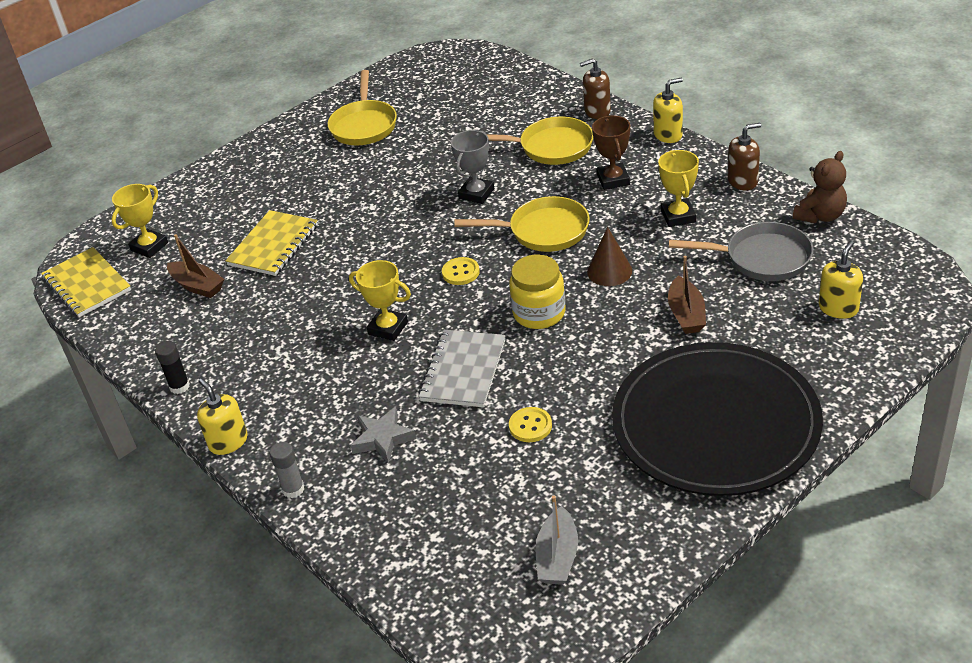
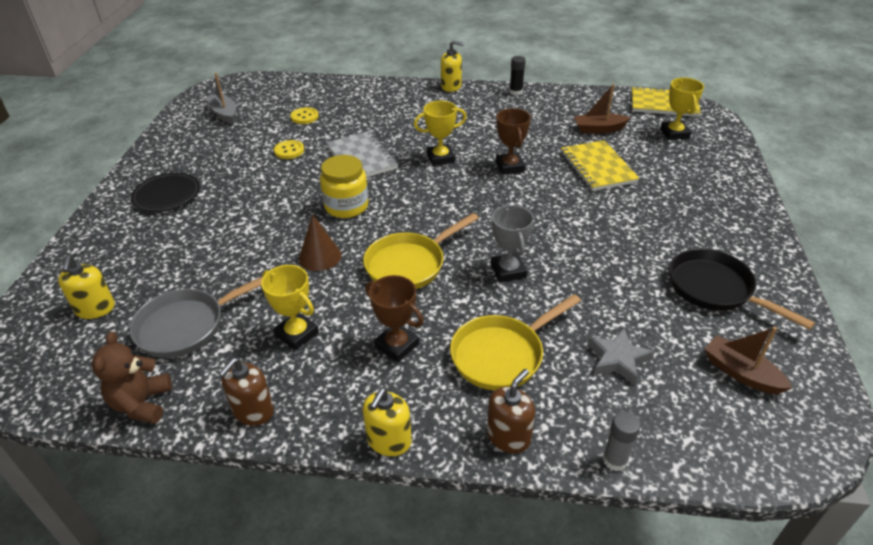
camera: 135 degrees right, 0 degrees up
(293, 489) = (390, 86): grey glue stick -> grey glue stick (615, 460)
(342, 284) = (509, 166): none -> brown trophy
(364, 125) = (714, 289): yellow pan -> black pan
(382, 438) = (370, 116): grey star -> grey star (617, 359)
(460, 272) = (437, 207): yellow button -> yellow button (304, 117)
(686, 314) = (230, 250): brown boat -> brown boat (741, 373)
(715, 424) = (167, 195): black plate -> black plate, size x0.44

